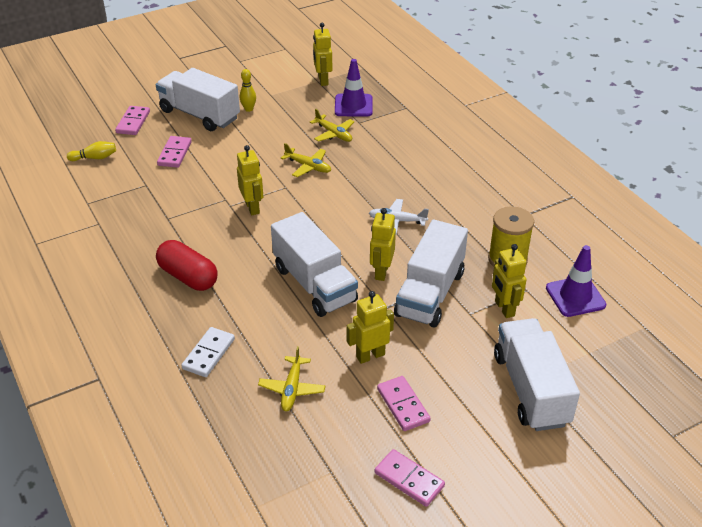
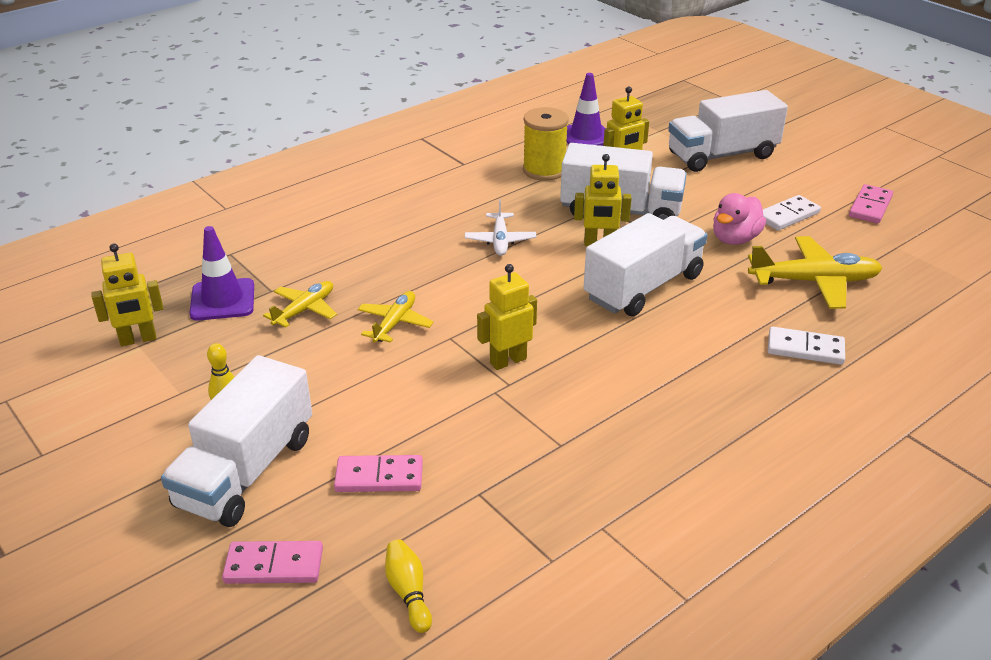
camera: 100 degrees left, 5 degrees down
(188, 277) = (681, 394): red capsule -> none
(292, 389) = (814, 282): yellow plane -> yellow plane, size x1.64
(370, 355) = (735, 239): yellow robot -> pink duck
(403, 405) = (787, 215): pink domino -> white domino

